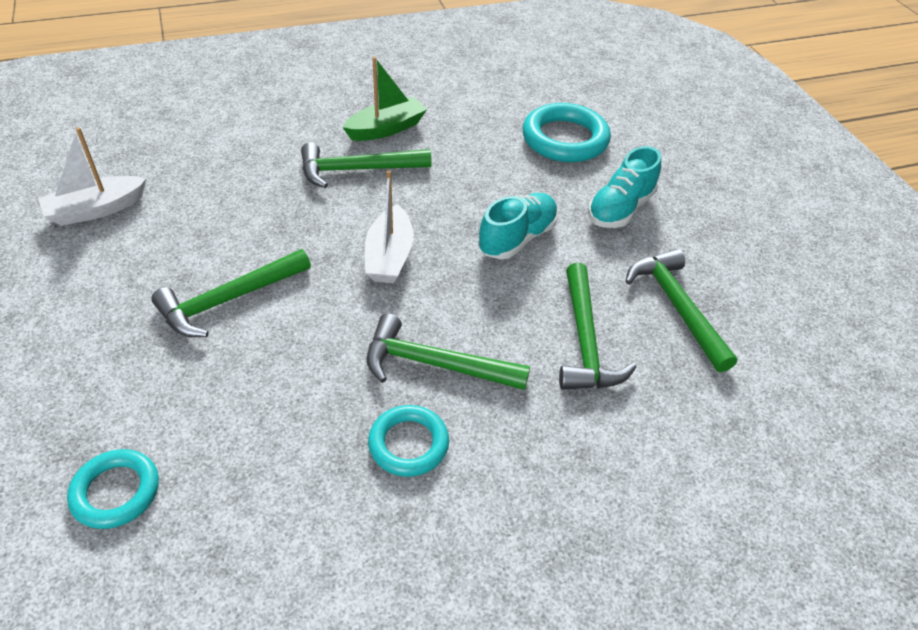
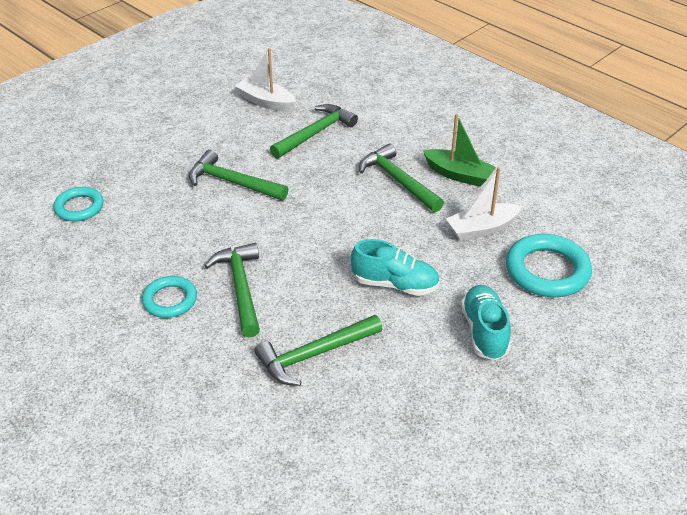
camera: 65 degrees right, 5 degrees down
(389, 256) = (323, 230): white boat -> white boat (481, 229)
(620, 209) = (484, 331): turquoise shoe -> turquoise shoe turned 75 degrees clockwise
(677, 307) = (391, 399): green hammer -> green hammer (315, 133)

